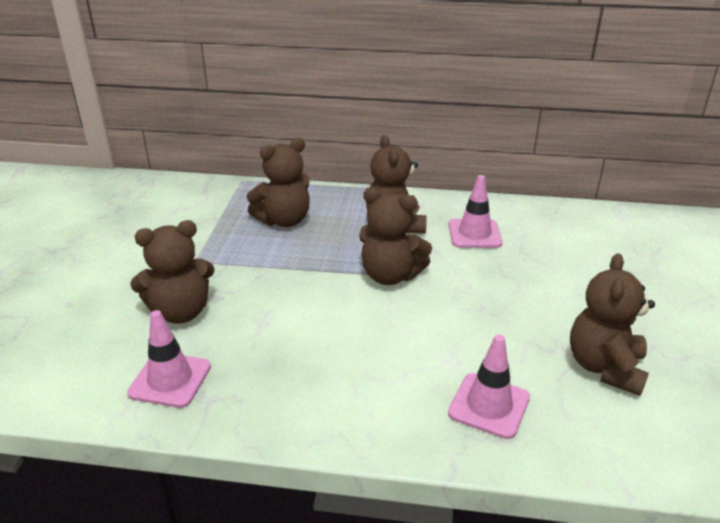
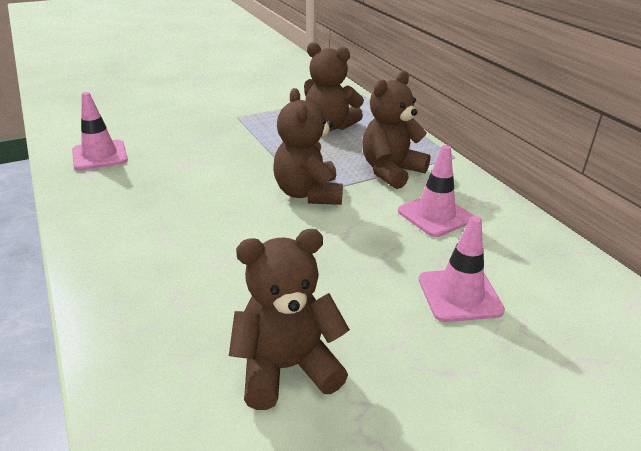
camera: 55 degrees right, 0 degrees up
(180, 312) = (173, 133): brown teddy bear -> none
(489, 405) = (164, 301): pink traffic cone -> pink traffic cone (459, 295)

